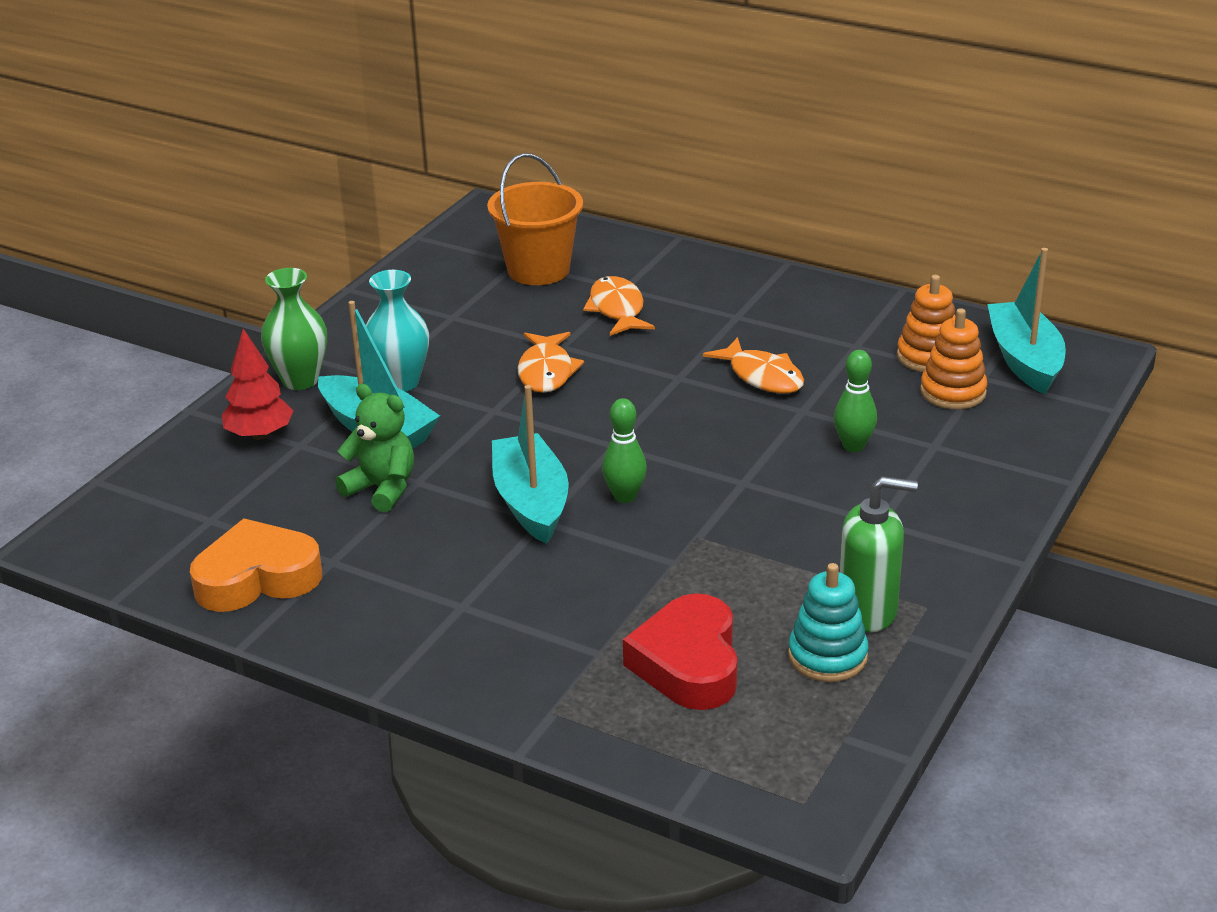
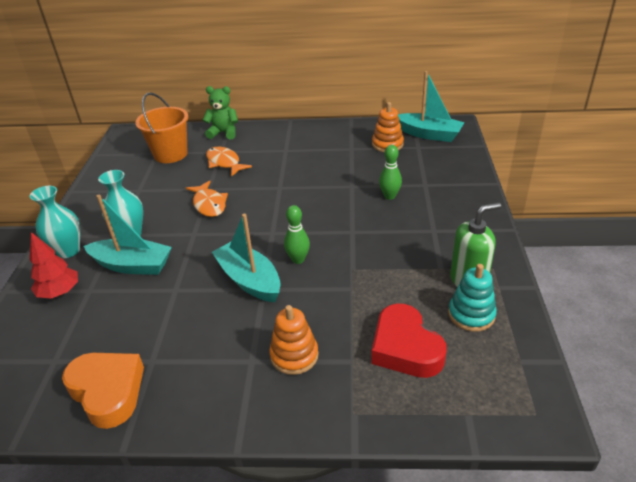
camera: 25 degrees left, 5 degrees up
(257, 578) = (108, 391): orange heart -> orange heart turned 90 degrees clockwise
(300, 380) = (68, 251): green vase -> turquoise vase
(382, 489) = (157, 301): green teddy bear -> green teddy bear (224, 133)
(762, 376) = (320, 175): orange fish -> none
(953, 392) = (411, 157): orange stacking toy -> orange stacking toy (294, 355)
(1024, 360) = (429, 134): turquoise boat -> turquoise boat turned 150 degrees clockwise

